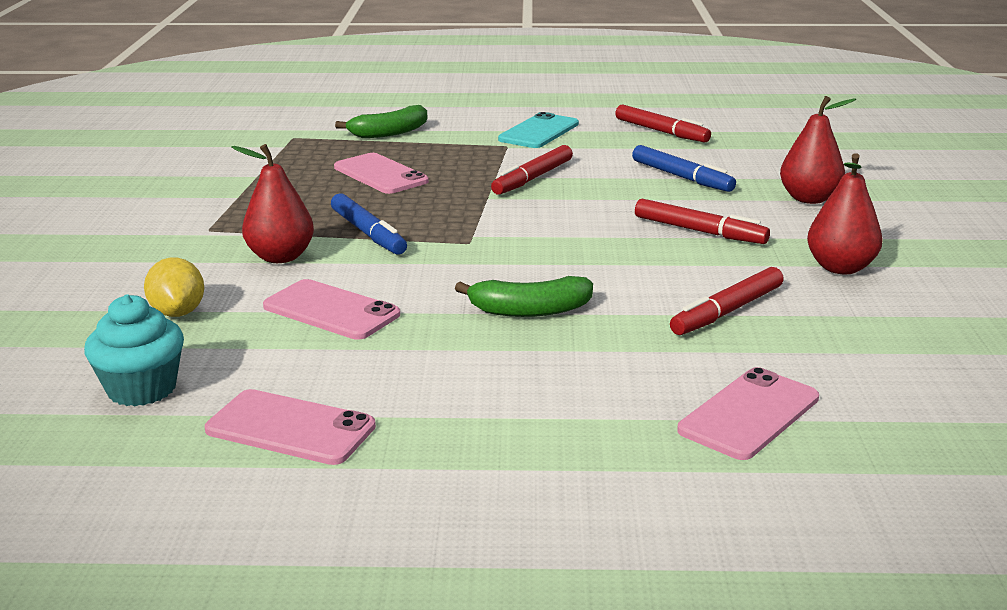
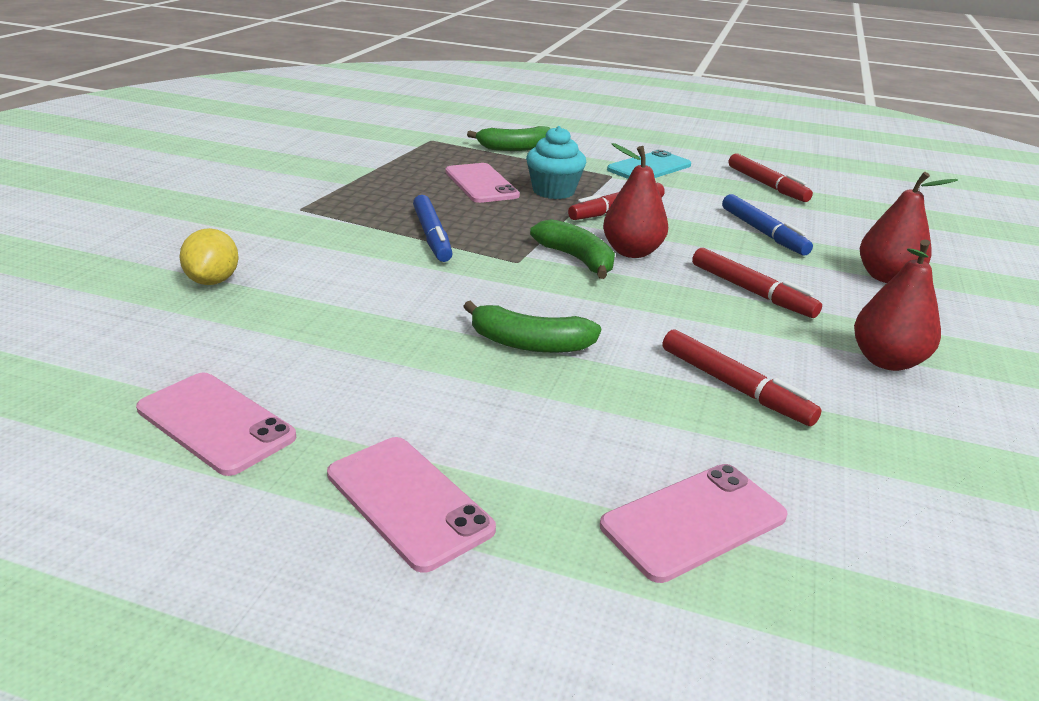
camera: 15 degrees right, 5 degrees up
(142, 389) = (122, 350): turquoise cupcake -> turquoise cupcake (553, 191)
(280, 257) = (340, 245): red pear -> red pear (632, 252)
(331, 310) = (345, 306): pink phone -> pink phone (408, 501)
(524, 230) = (576, 259): none -> green banana
(727, 311) = (734, 387): red marker -> red marker turned 105 degrees counterclockwise

